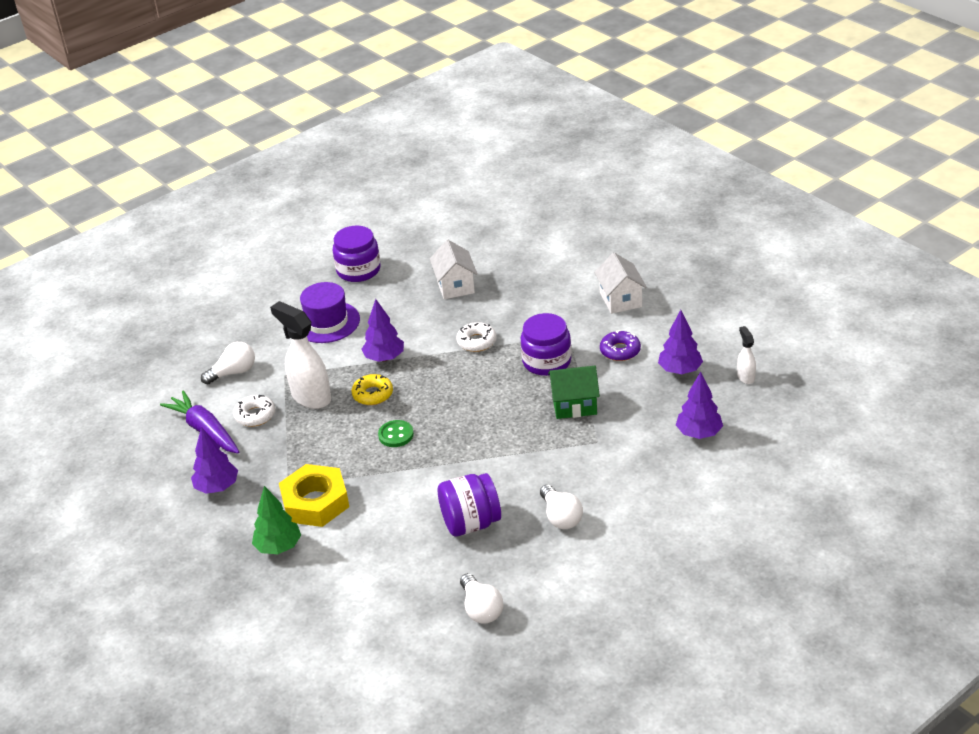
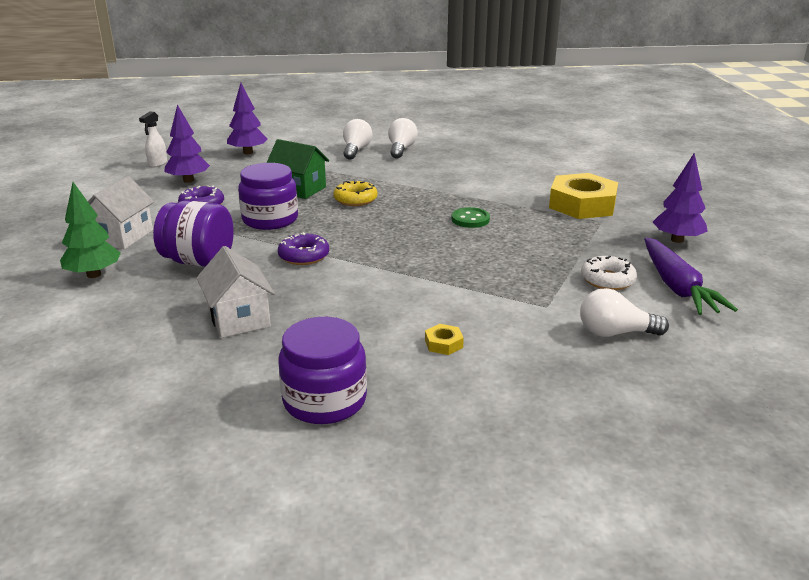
camera: 150 degrees left, 10 degrees down
(279, 547) = (631, 192): green tree -> green tree (94, 274)
(310, 397) = (530, 274): white spray bottle -> none
(327, 322) = (443, 344): purple hat -> yellow nut
(373, 394) = (461, 253): yellow donut -> yellow donut (355, 199)
(384, 358) = (414, 278): purple tree -> none
(455, 286) = (239, 318): white house -> white house turned 45 degrees counterclockwise
(471, 523) = (466, 163): purple jar -> purple jar (199, 261)
(476, 342) = (304, 256): white donut -> purple donut
(481, 609) = (502, 136): white light bulb -> white light bulb (356, 150)

